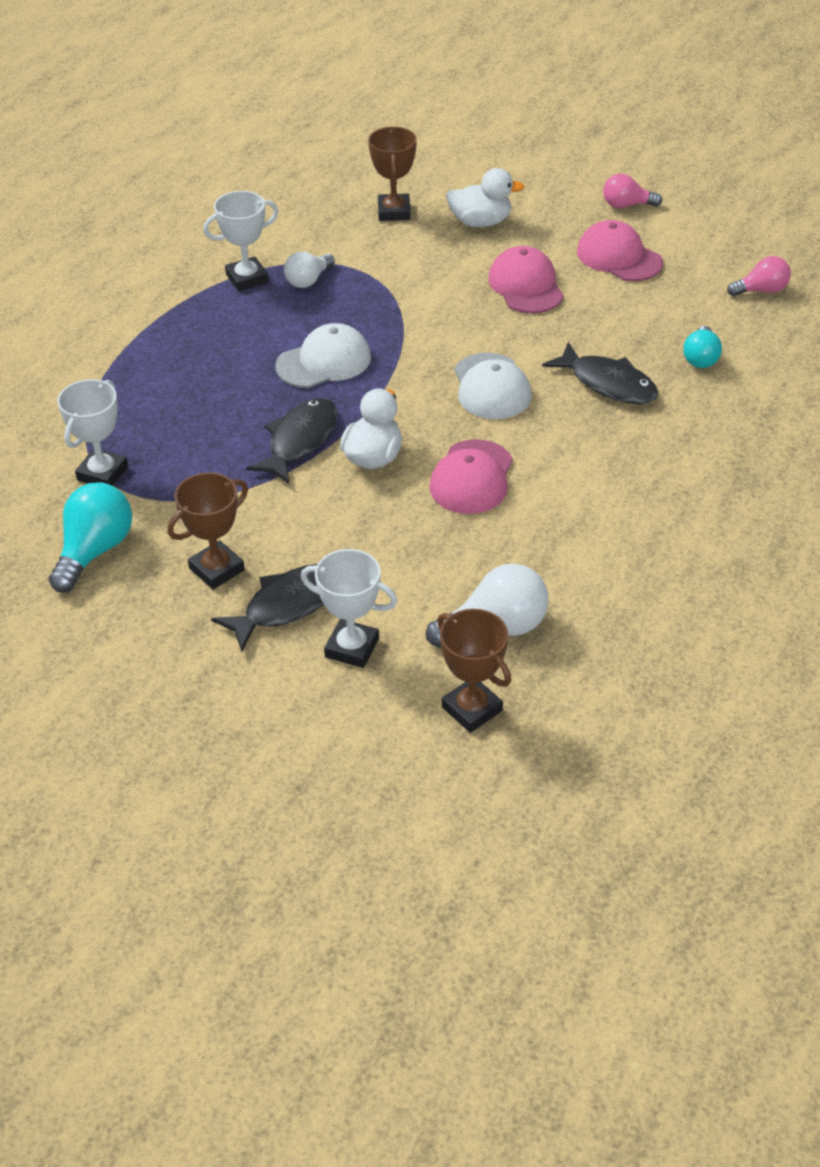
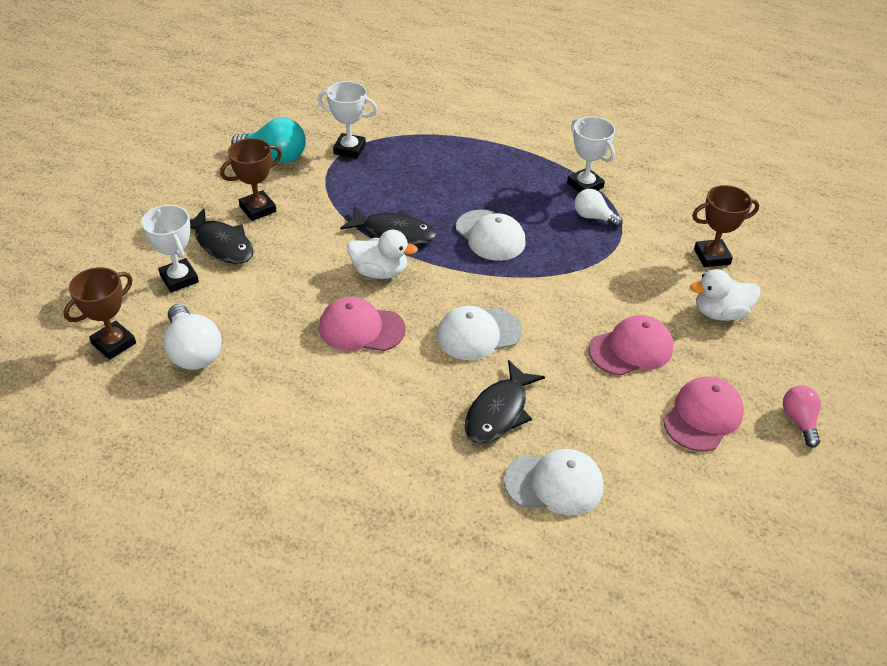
camera: 80 degrees right, 0 degrees up
(216, 569) = (257, 209): brown trophy -> brown trophy turned 75 degrees counterclockwise
(352, 648) = (179, 278): white trophy -> white trophy turned 45 degrees counterclockwise
(480, 222) = (720, 313): white duck -> white duck turned 90 degrees clockwise
(700, 358) = (554, 484): turquoise light bulb -> white cap
(761, 290) = (687, 540): pink light bulb -> none

